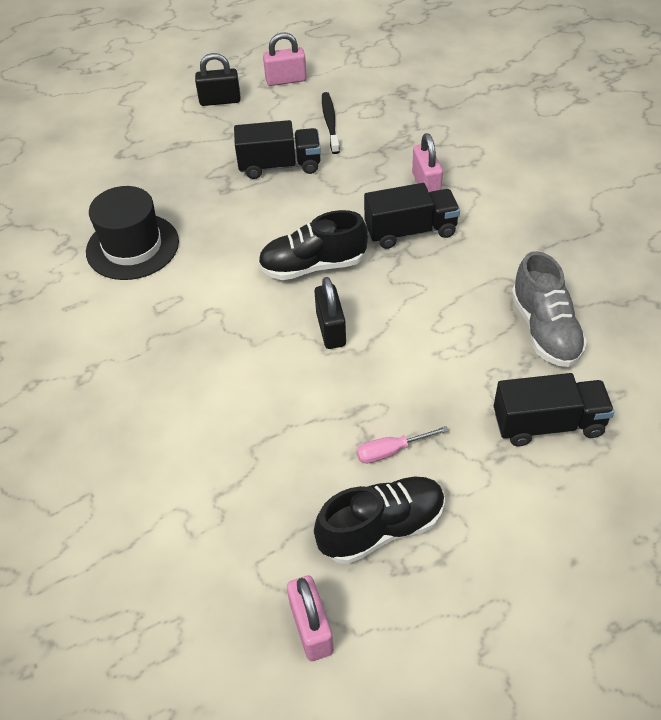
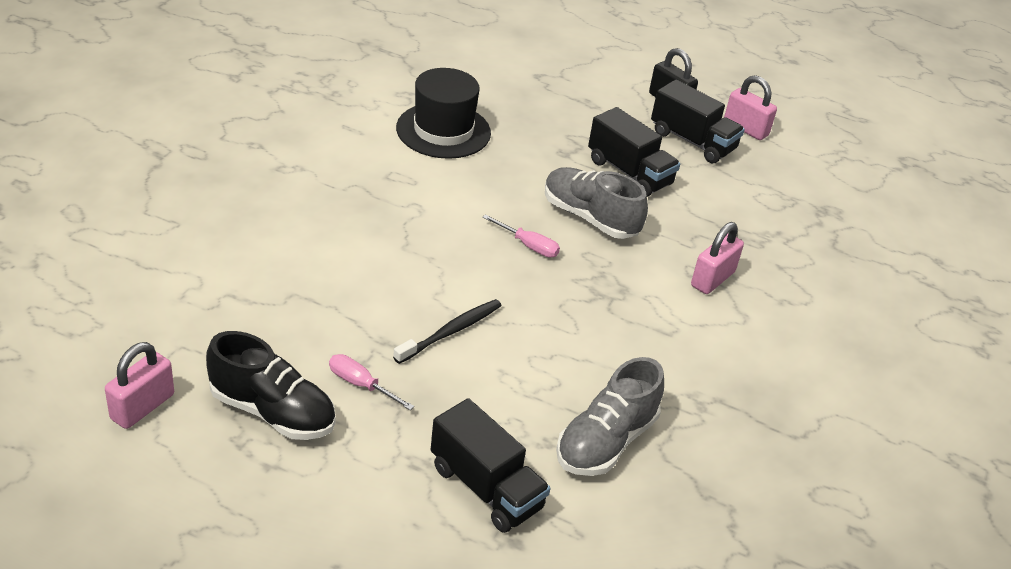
camera: 45 degrees right, 10 degrees down
(311, 214) = (590, 218): none -> grey shoe
(313, 266) = (528, 246): black shoe -> pink screwdriver
(330, 123) = (722, 180): black toothbrush -> black toothbrush (451, 331)
(331, 329) = (464, 288): black padlock -> none
(410, 231) = (638, 292): black truck -> black truck (692, 141)

